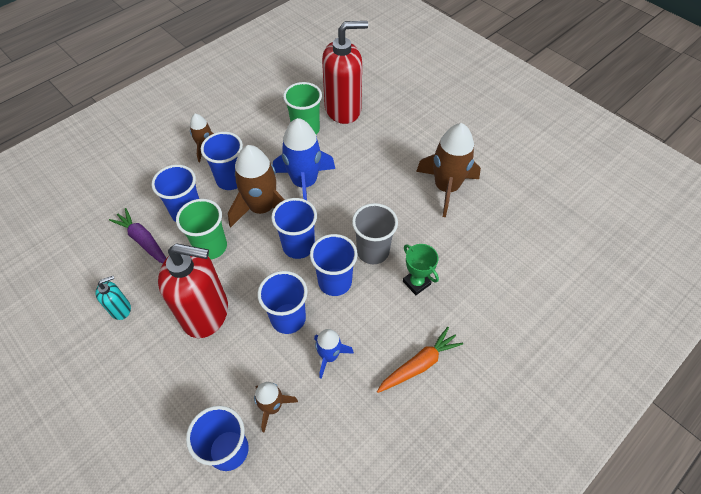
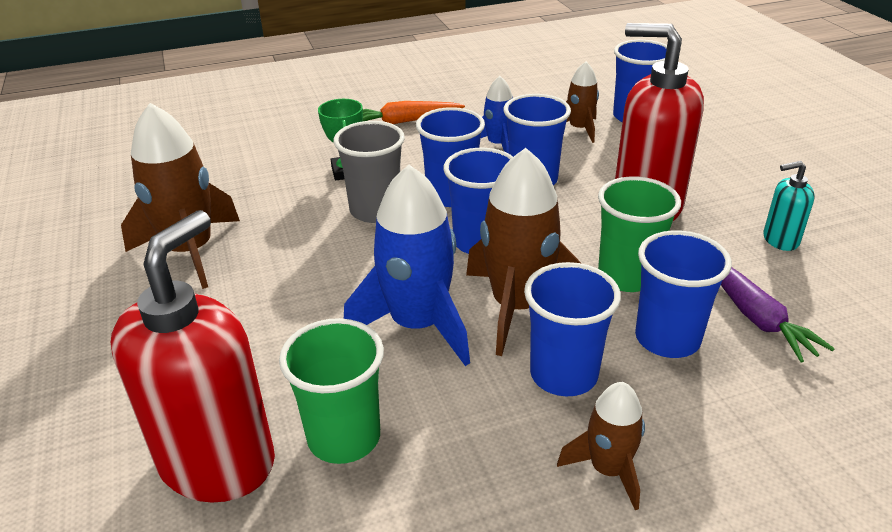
camera: 155 degrees left, 20 degrees down
(343, 109) = (218, 462): red soap dispenser -> red soap dispenser turned 105 degrees clockwise

